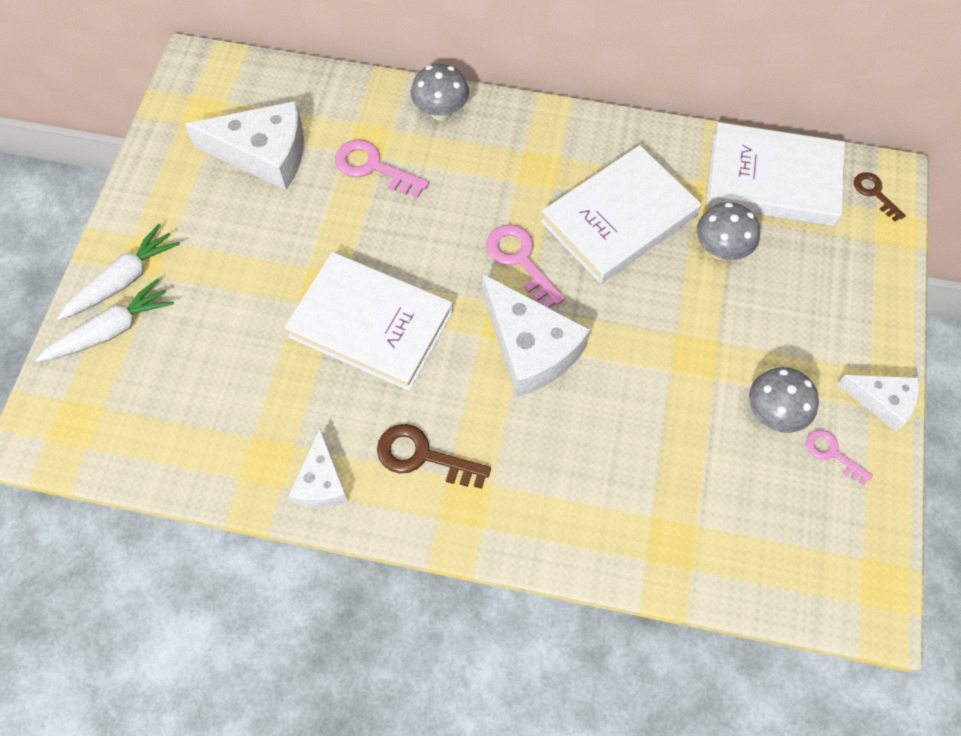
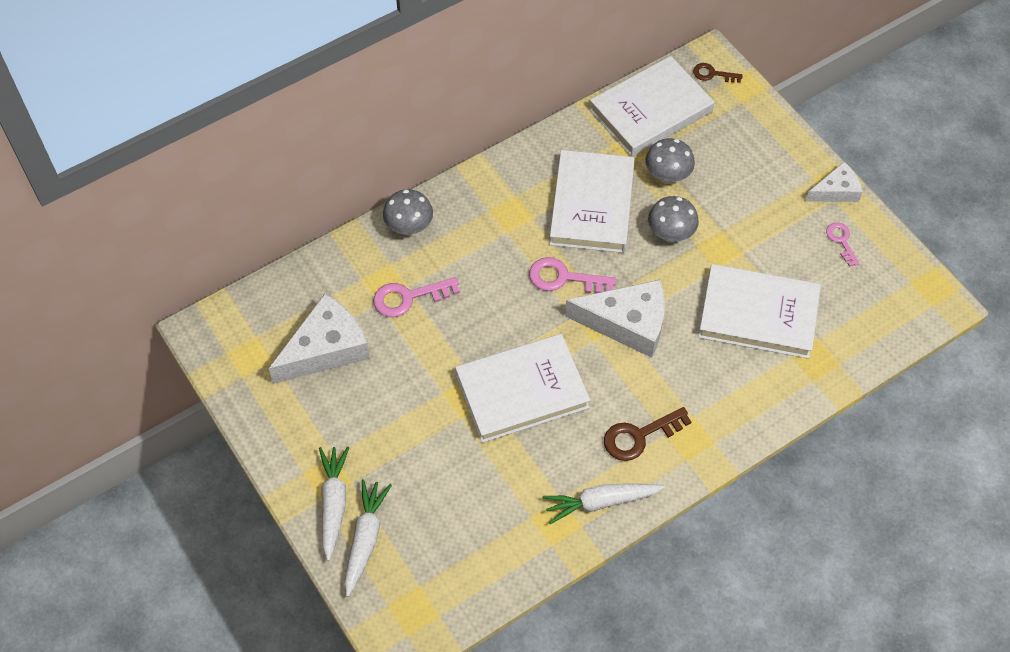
camera: 45 degrees left, 5 degrees down
(321, 482) = (600, 502): white cheese -> white carrot
(663, 449) = (758, 315): none -> white book
(773, 413) = (791, 245): grey mushroom -> grey mushroom (670, 234)
(832, 454) = (841, 241): pink key -> pink key turned 75 degrees clockwise

